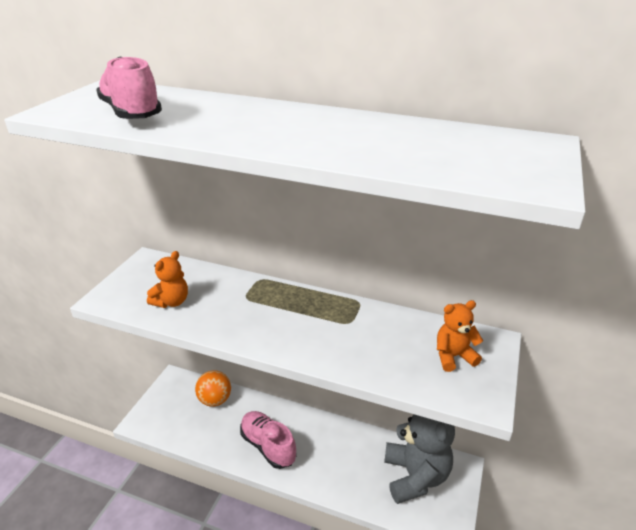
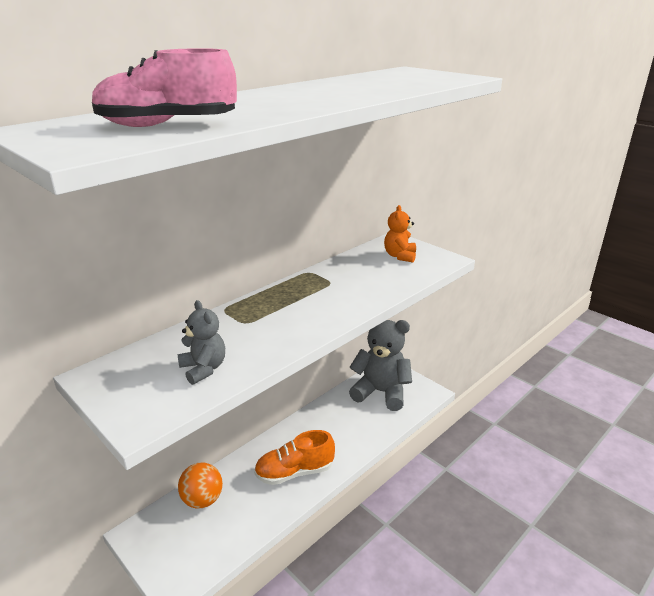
camera: 65 degrees left, 5 degrees down
(171, 302) = (203, 369): orange teddy bear -> grey teddy bear
(268, 446) = (294, 472): pink shoe -> orange shoe

